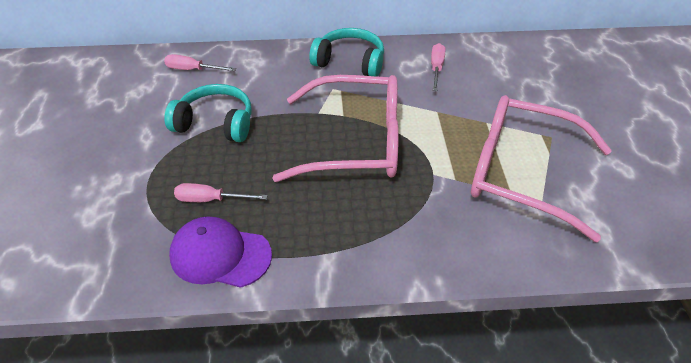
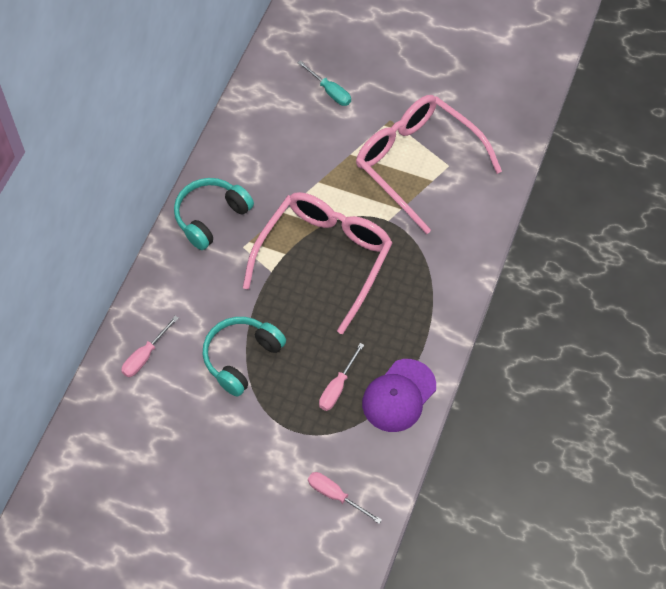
camera: 65 degrees left, 15 degrees up
(436, 68) = (260, 152): pink screwdriver -> pink screwdriver (335, 495)
(521, 173) = (417, 163): pink glasses -> pink glasses turned 90 degrees clockwise
(540, 87) = (330, 91): none -> turquoise screwdriver

